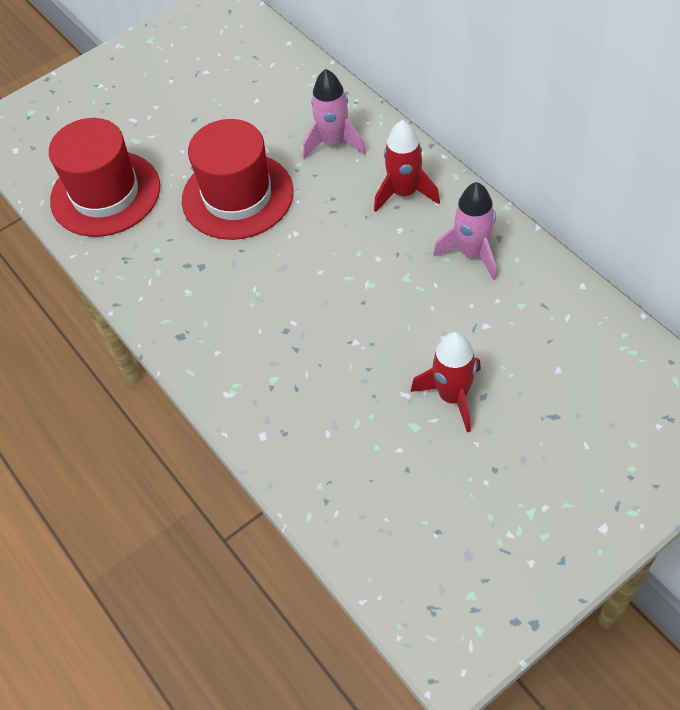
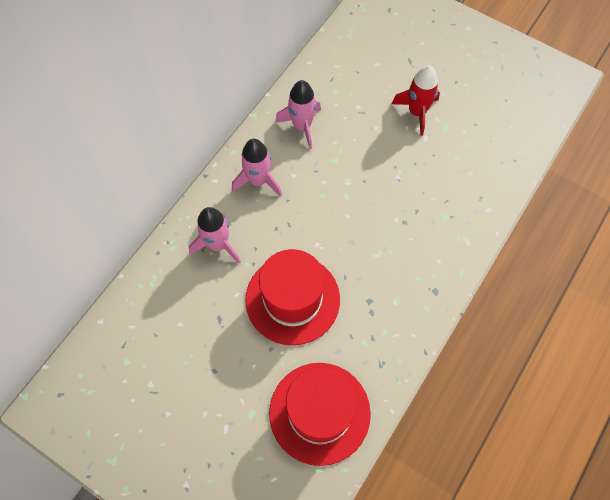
camera: 115 degrees left, 10 degrees up
(404, 193) = (258, 181): red rocket -> pink rocket

